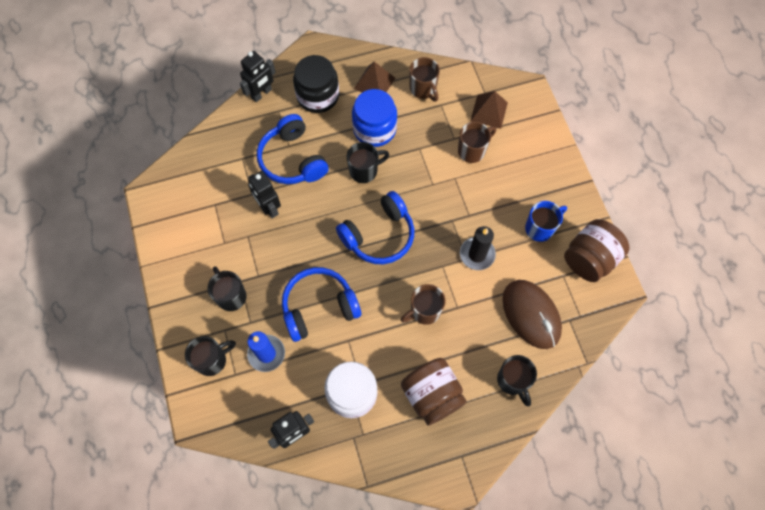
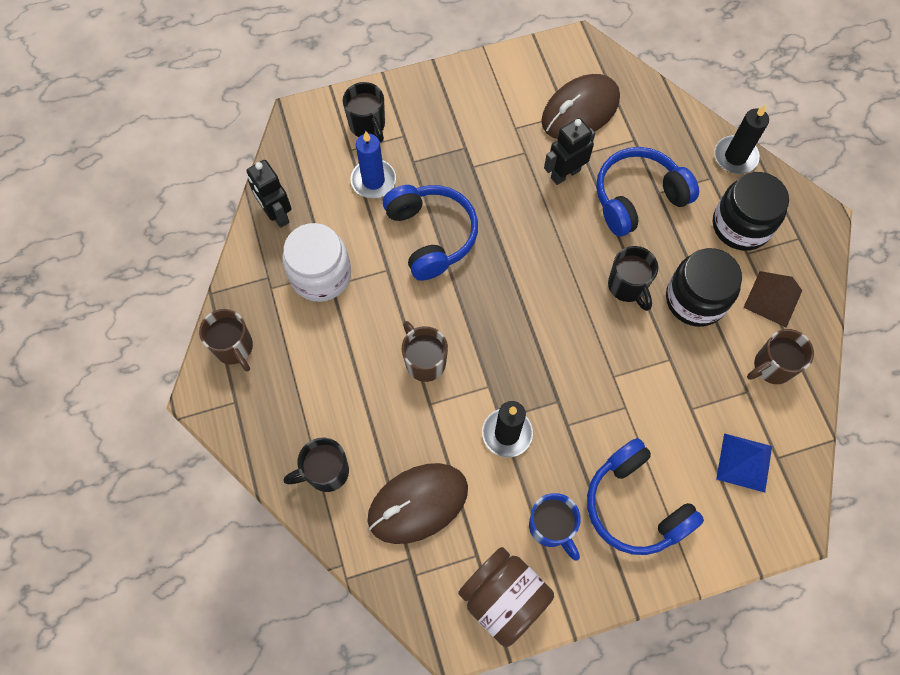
camera: 90 degrees right, 0 degrees up
(212, 194) = (580, 110): none -> brown mouse
(231, 296) = (446, 139): black mug -> none
(262, 94) = (735, 157): black robot -> black candle
(374, 129) = (695, 299): blue jar -> black jar
(379, 235) = (531, 305): blue headphones -> blue headphones (635, 505)
(432, 395) = (313, 368): brown jar -> none
(472, 150) = (673, 434): brown mug -> brown mug (234, 348)
(489, 111) = (744, 462): brown pyramid -> blue pyramid

